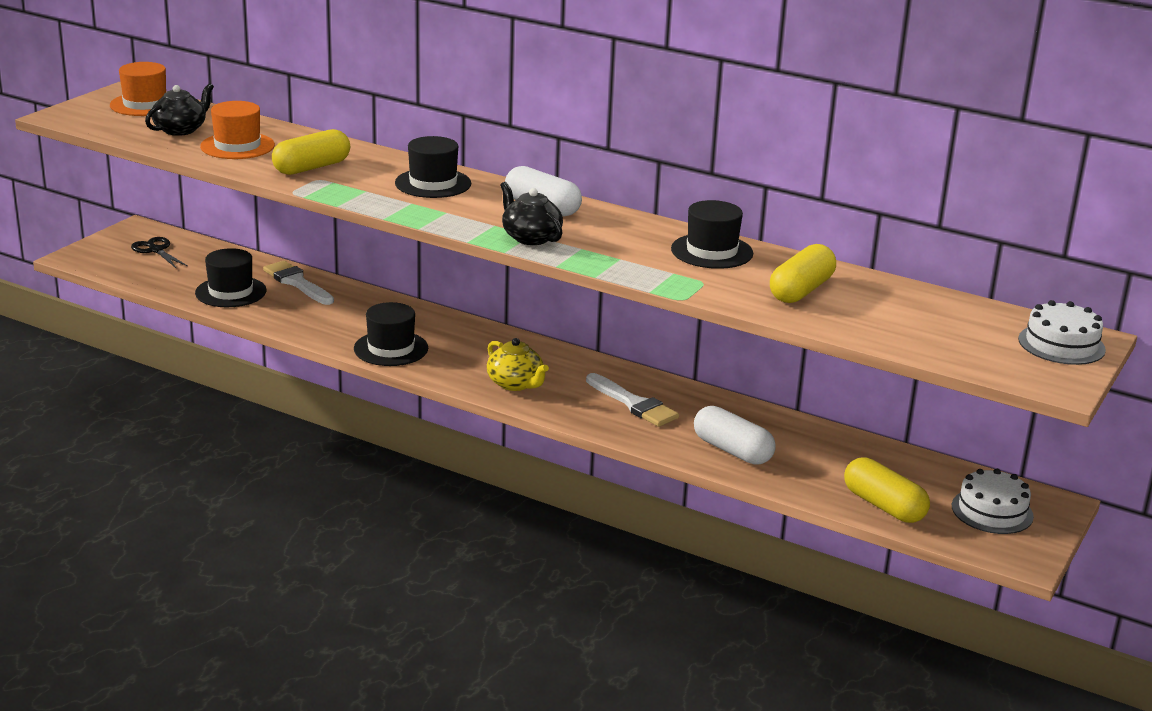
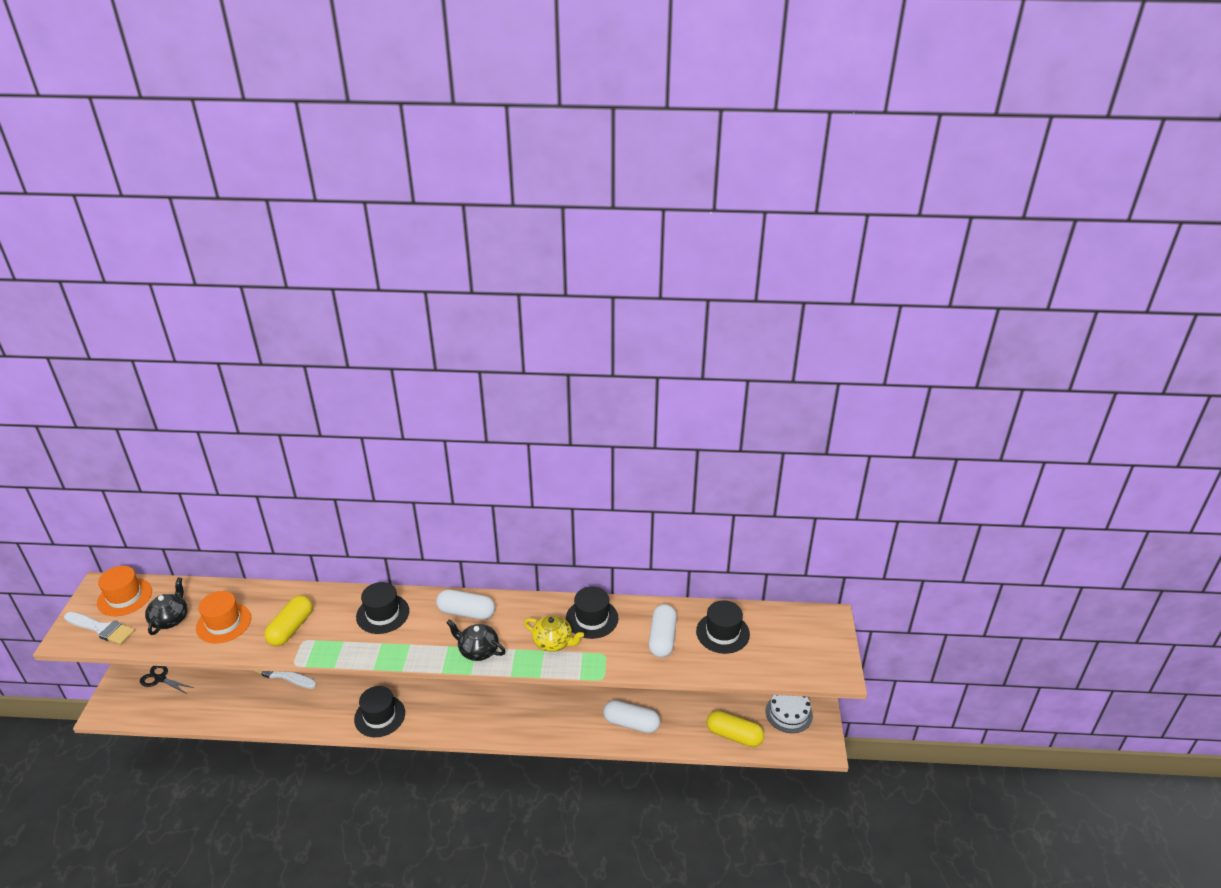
camera: 25 degrees left, 10 degrees up
(231, 292) = (239, 702): black hat -> black hat (722, 633)
(516, 384) = (476, 717): yellow teapot -> yellow teapot (553, 642)
(634, 404) = (555, 704): white brush -> white brush (102, 629)
(801, 290) = (662, 638): yellow capsule -> white capsule
(1061, 344) = (820, 631): white cake -> none

